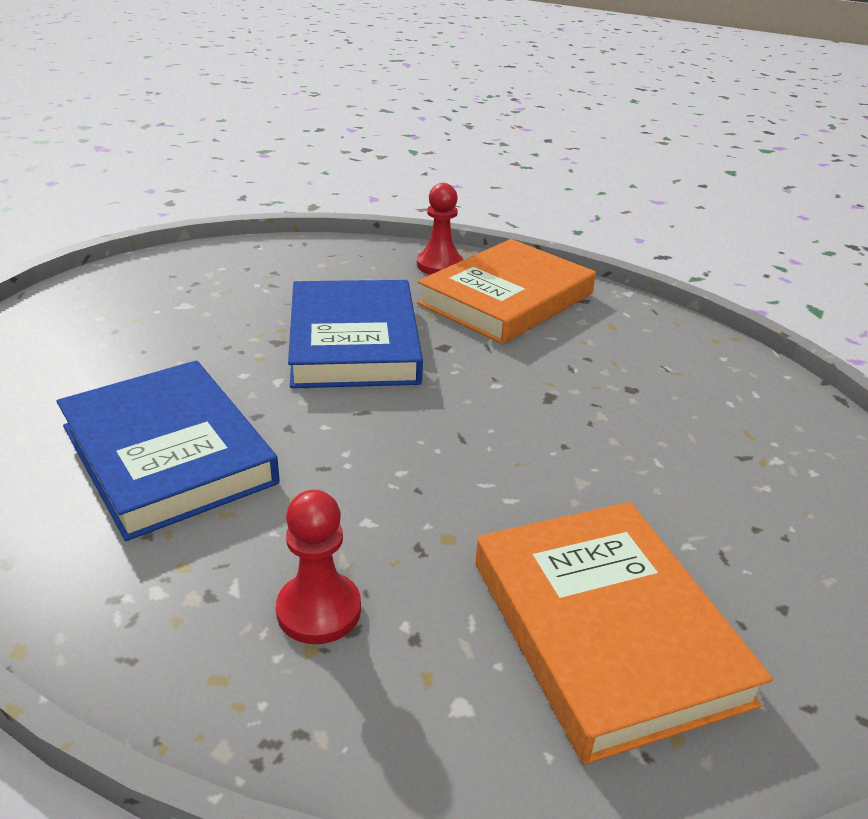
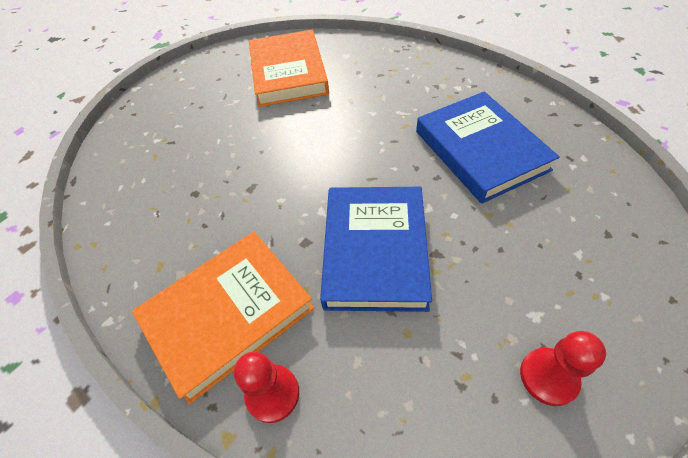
camera: 165 degrees left, 20 degrees up
(319, 610) = (393, 80): red pawn -> red pawn (548, 377)

